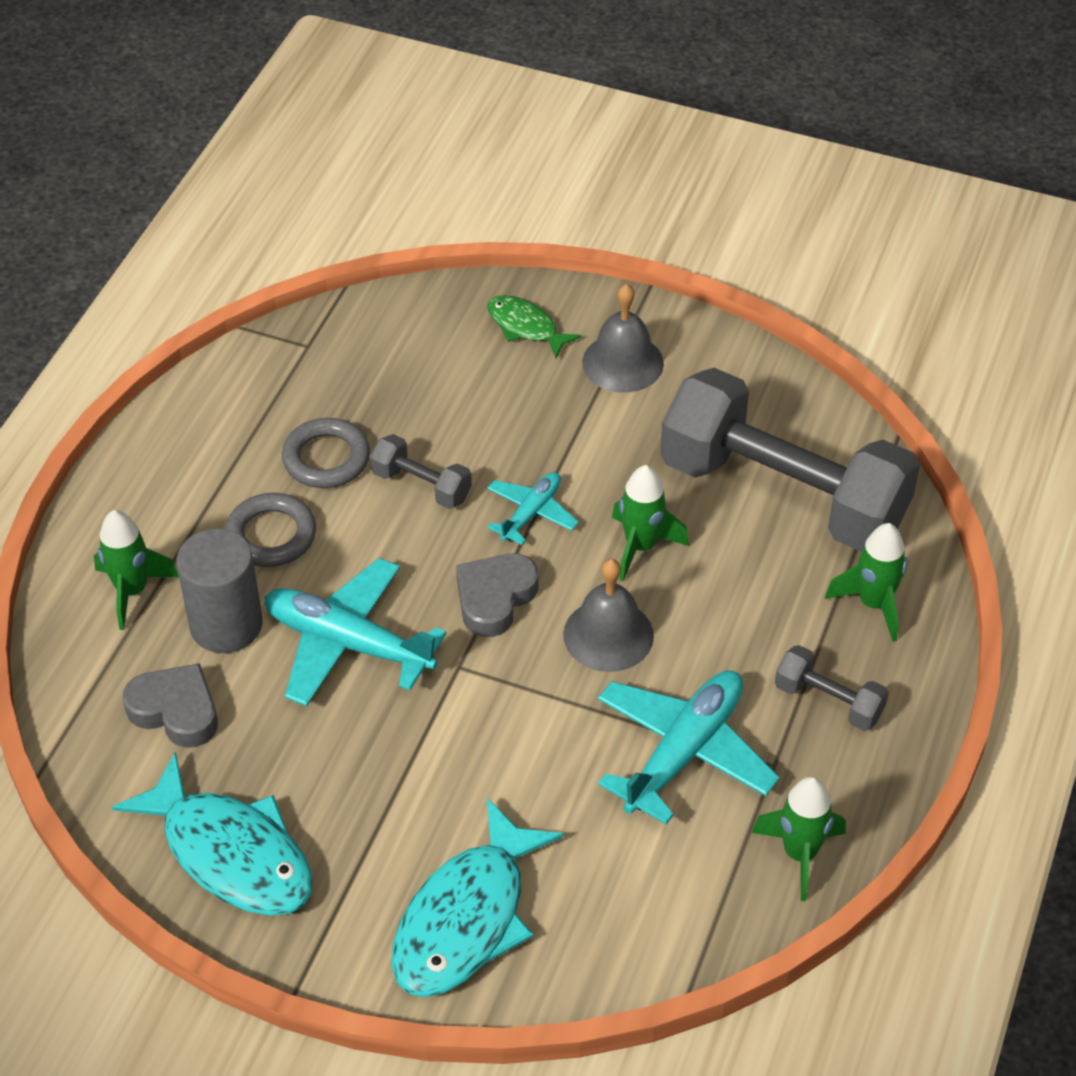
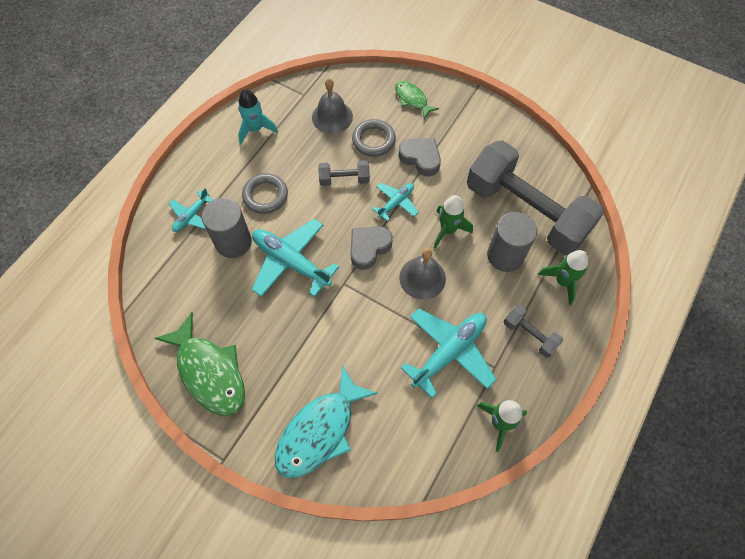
camera: 10 degrees right, 15 degrees up
(132, 591) = (192, 216): green rocket -> turquoise plane
(176, 711) = (199, 286): grey heart -> grey heart (421, 158)
(225, 420) = (255, 129): none -> turquoise rocket
(231, 853) = (209, 372): turquoise fish -> green fish
(326, 458) = (300, 157): grey ring -> grey ring (373, 140)
(421, 485) = (344, 179): grey dumbbell -> grey dumbbell turned 45 degrees counterclockwise
(622, 362) = (457, 125): grey bell -> grey bell (332, 117)
(758, 575) = (505, 255): none -> grey cylinder

